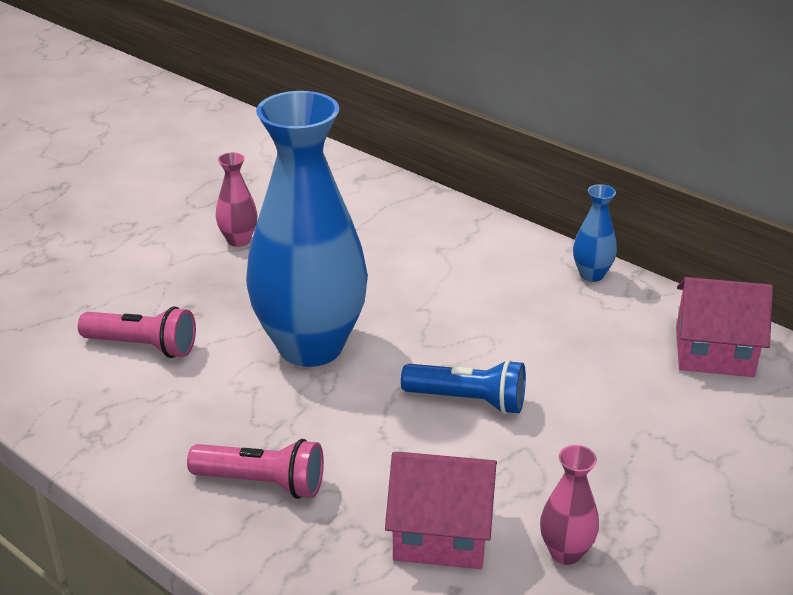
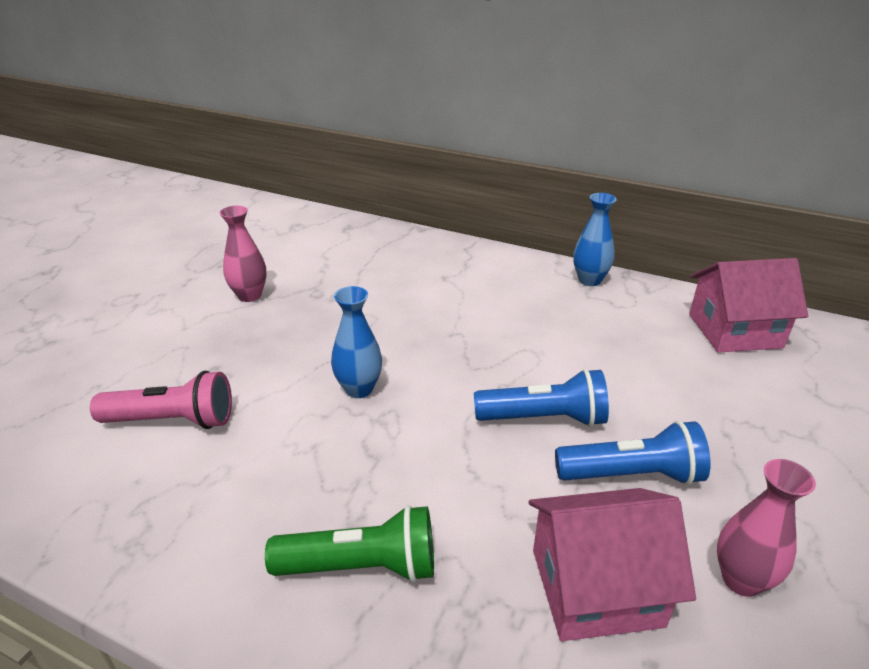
camera: 15 degrees left, 0 degrees up
(262, 483) = (362, 566): pink flashlight -> green flashlight
(310, 346) = (359, 389): blue vase -> blue vase, size x0.40
(521, 460) = (632, 475): none -> blue flashlight

